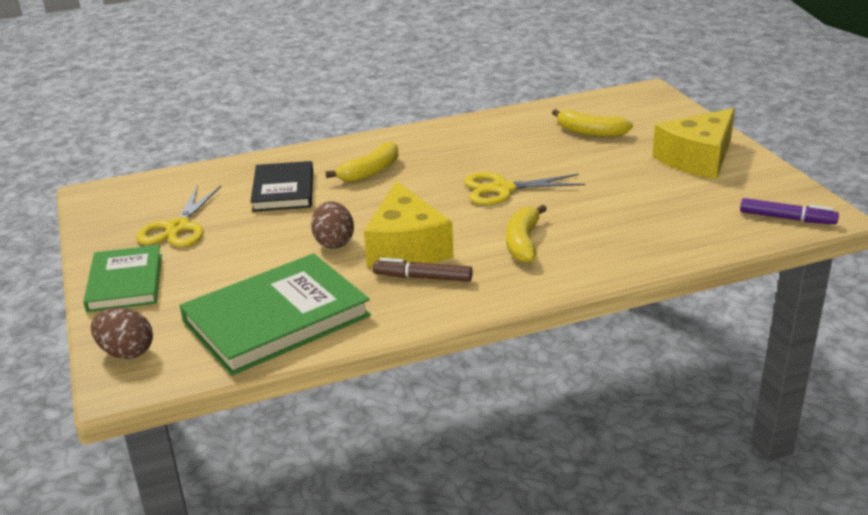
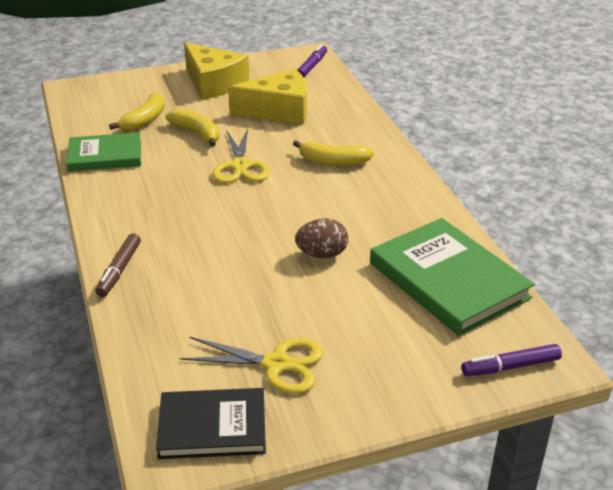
camera: 90 degrees left, 5 degrees up
(125, 282) = (390, 388): green book -> green book (105, 155)
(126, 352) = (510, 366): brown egg -> purple marker
(283, 190) = (206, 292): black book -> black book (212, 427)
(370, 172) = (181, 236): yellow banana -> yellow banana (197, 133)
(406, 247) = (334, 215): yellow cheese -> yellow cheese (279, 110)
(423, 278) = (384, 207): brown marker -> brown marker (119, 270)

